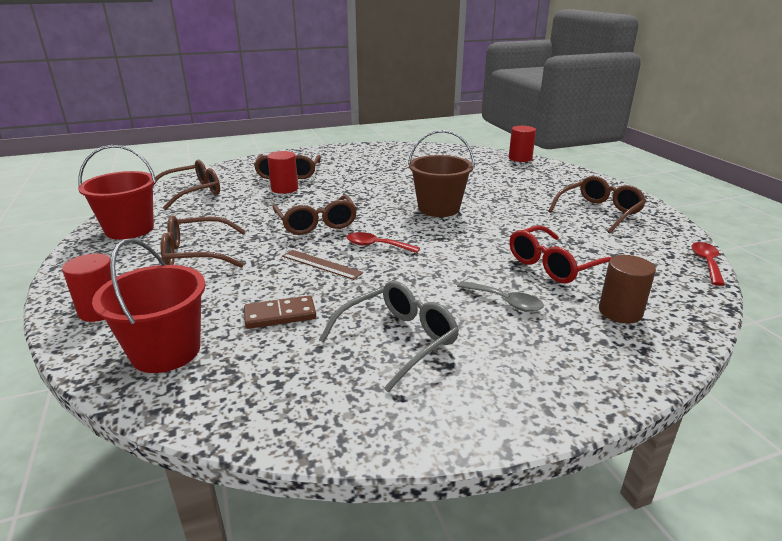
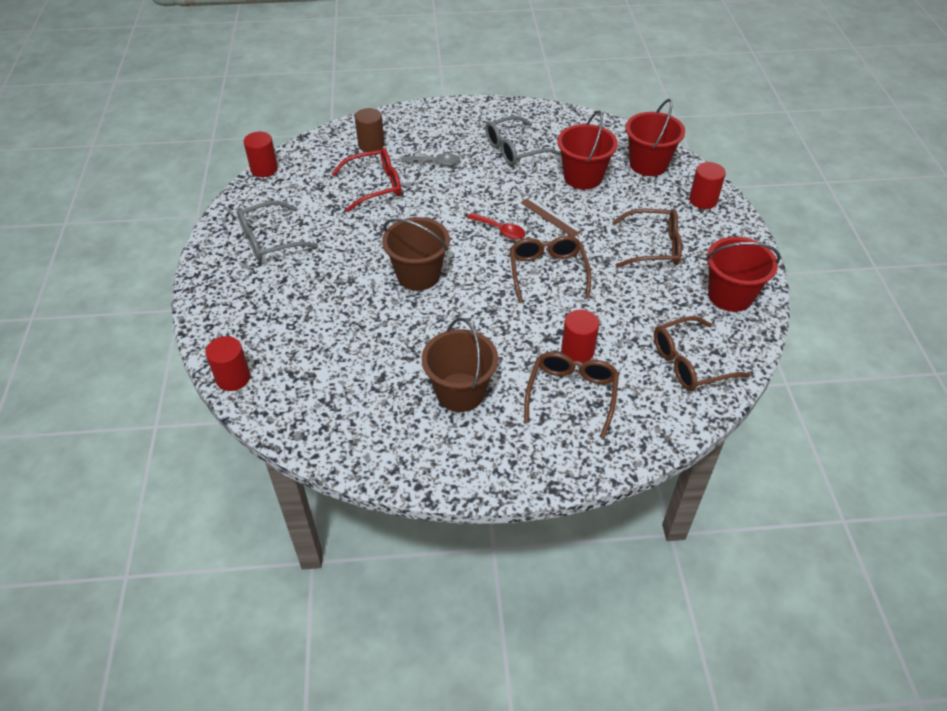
camera: 165 degrees left, 20 degrees up
(280, 315) = (583, 177): brown domino -> red bucket
(367, 167) = (460, 392): none -> brown bucket
(505, 302) = (435, 163): grey spoon -> grey spoon turned 135 degrees clockwise
(599, 212) = (269, 240): brown glasses -> grey glasses
(706, 263) = (264, 169): red spoon -> red cylinder

